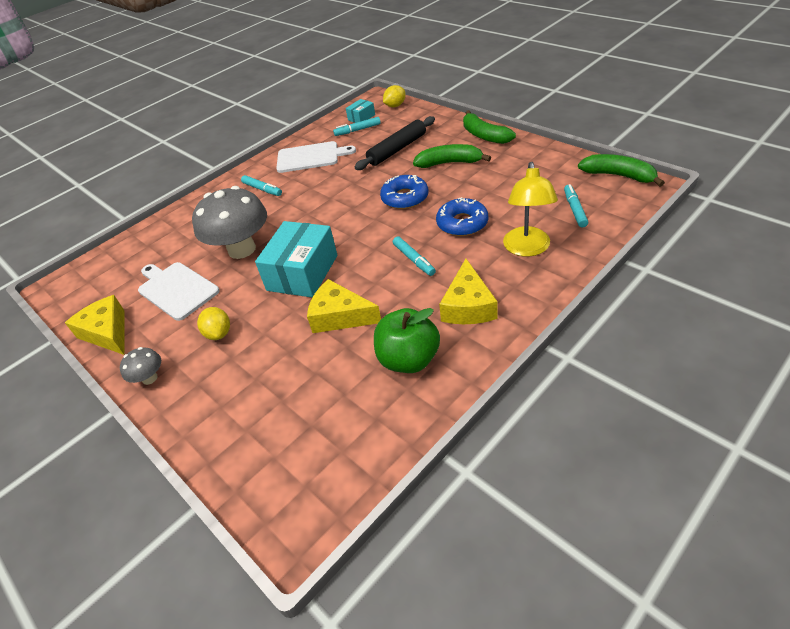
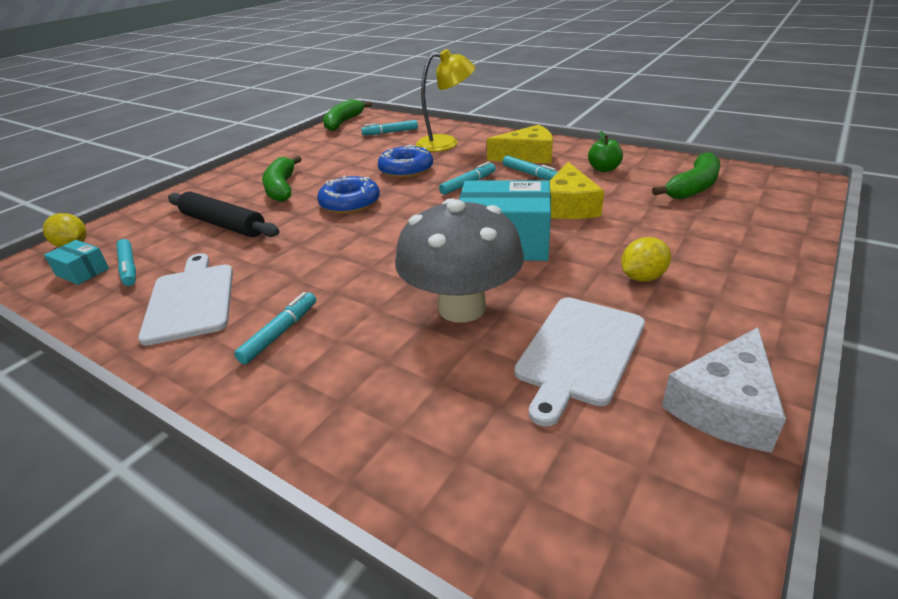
camera: 105 degrees left, 10 degrees down
(107, 332) = (724, 405): yellow cheese -> white cheese
(149, 378) = (758, 313): grey mushroom -> none
(408, 359) = (604, 169): green apple -> green apple, size x0.57
(418, 302) = (530, 174): none -> turquoise marker
(484, 135) = (229, 176): green banana -> green banana (693, 187)

